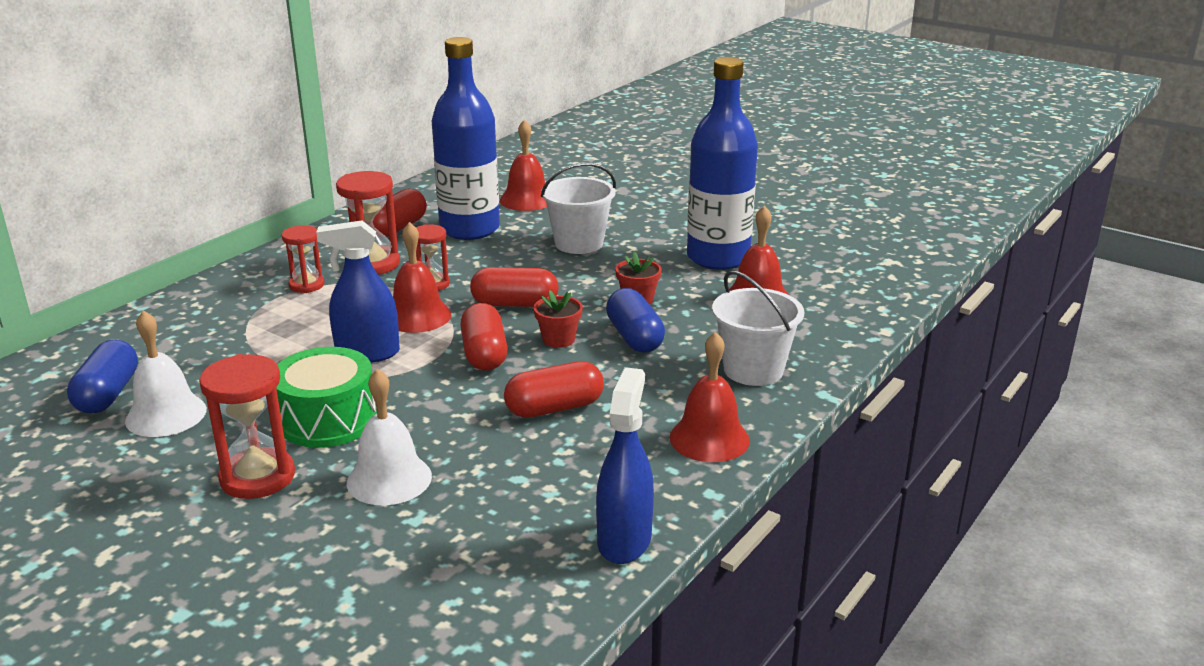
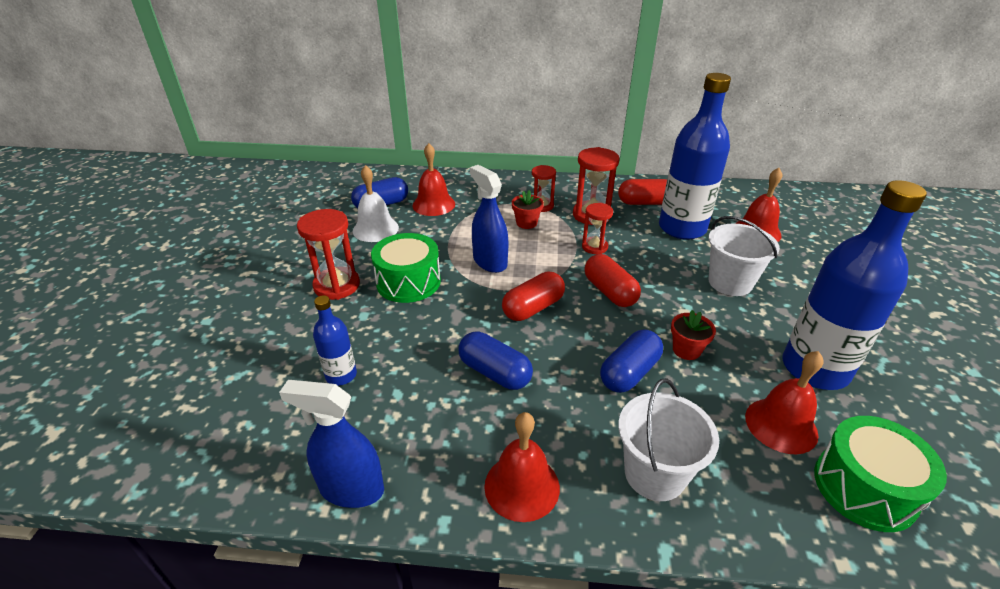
camera: 60 degrees right, 10 degrees up
(389, 479) = (362, 335): white bell -> none
(417, 316) = (550, 259): red bell -> red bell (433, 204)
(444, 511) = (341, 375): none -> blue bottle
(554, 408) = (495, 372): red capsule -> blue capsule
(558, 339) = (585, 333): red flower pot -> red flower pot (526, 223)
(624, 540) = (351, 489): blue spray bottle -> blue spray bottle turned 150 degrees counterclockwise
(837, 294) = (864, 487): none -> green drum

